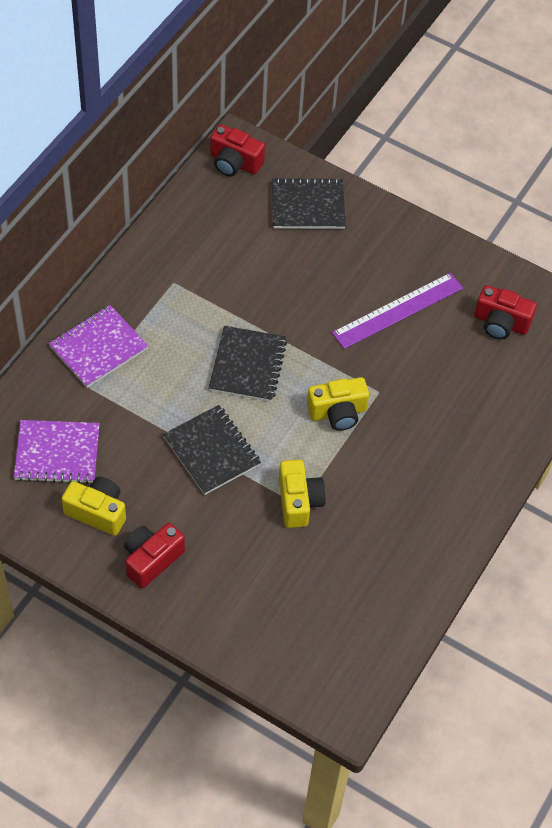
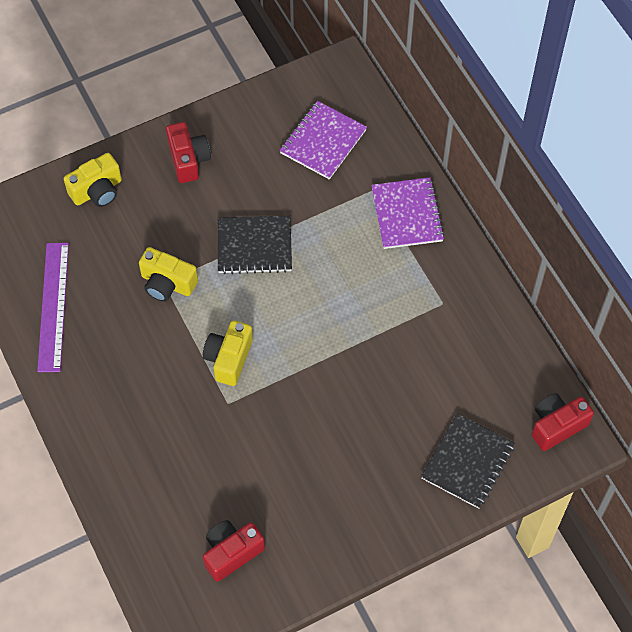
camera: 125 degrees right, 5 degrees up
(97, 512) = (253, 144): yellow camera -> yellow camera (97, 191)
(247, 365) = (319, 315): black notebook -> none
(398, 310) = (301, 470): purple ruler -> purple ruler (53, 306)

